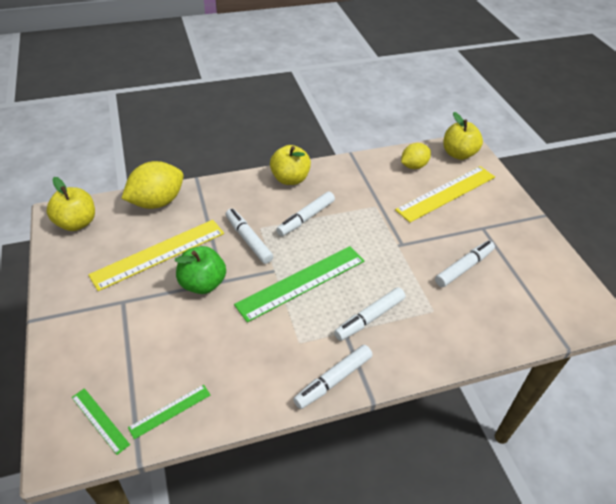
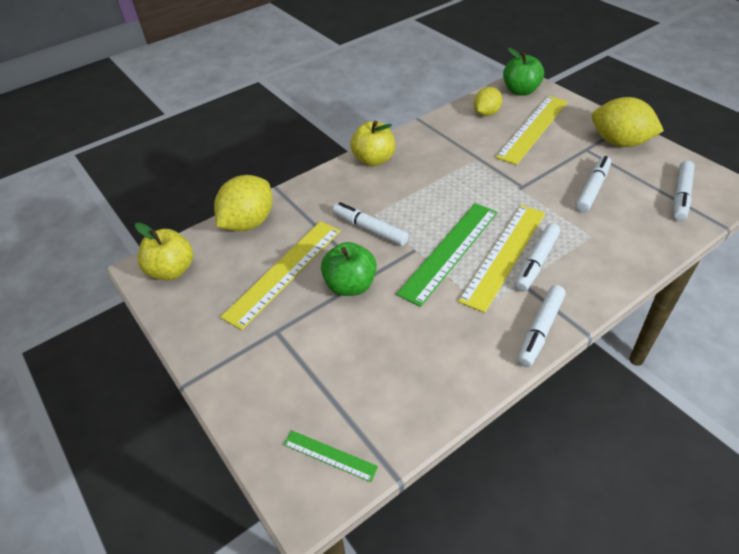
camera: 15 degrees left, 0 degrees up
(170, 411) = (398, 418): green ruler -> none
(306, 218) = (414, 191): white marker -> white marker (681, 196)
(345, 301) = (504, 255): none -> yellow ruler
(458, 154) = (520, 91): yellow apple -> green apple
(518, 231) = (619, 142): none -> yellow lemon

